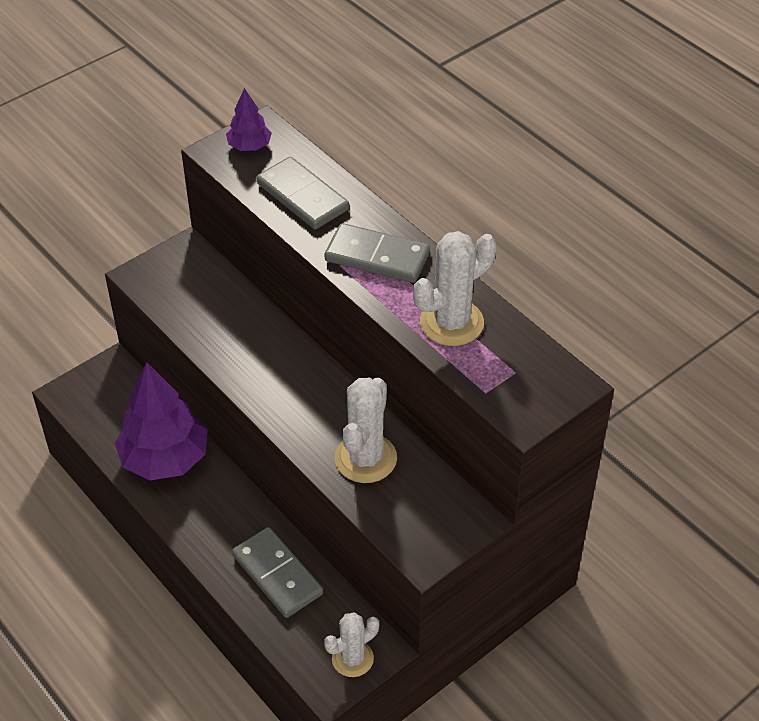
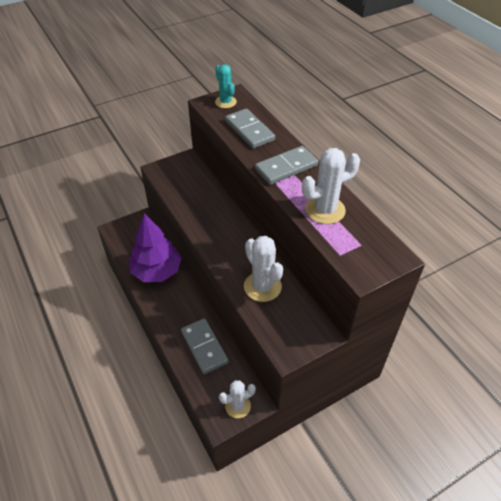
camera: 10 degrees right, 0 degrees up
(249, 146) = (225, 102): purple tree -> turquoise cactus
(365, 458) = (262, 286): white cactus -> white cactus turned 60 degrees counterclockwise
(377, 257) = (286, 167): grey domino -> grey domino turned 60 degrees counterclockwise

